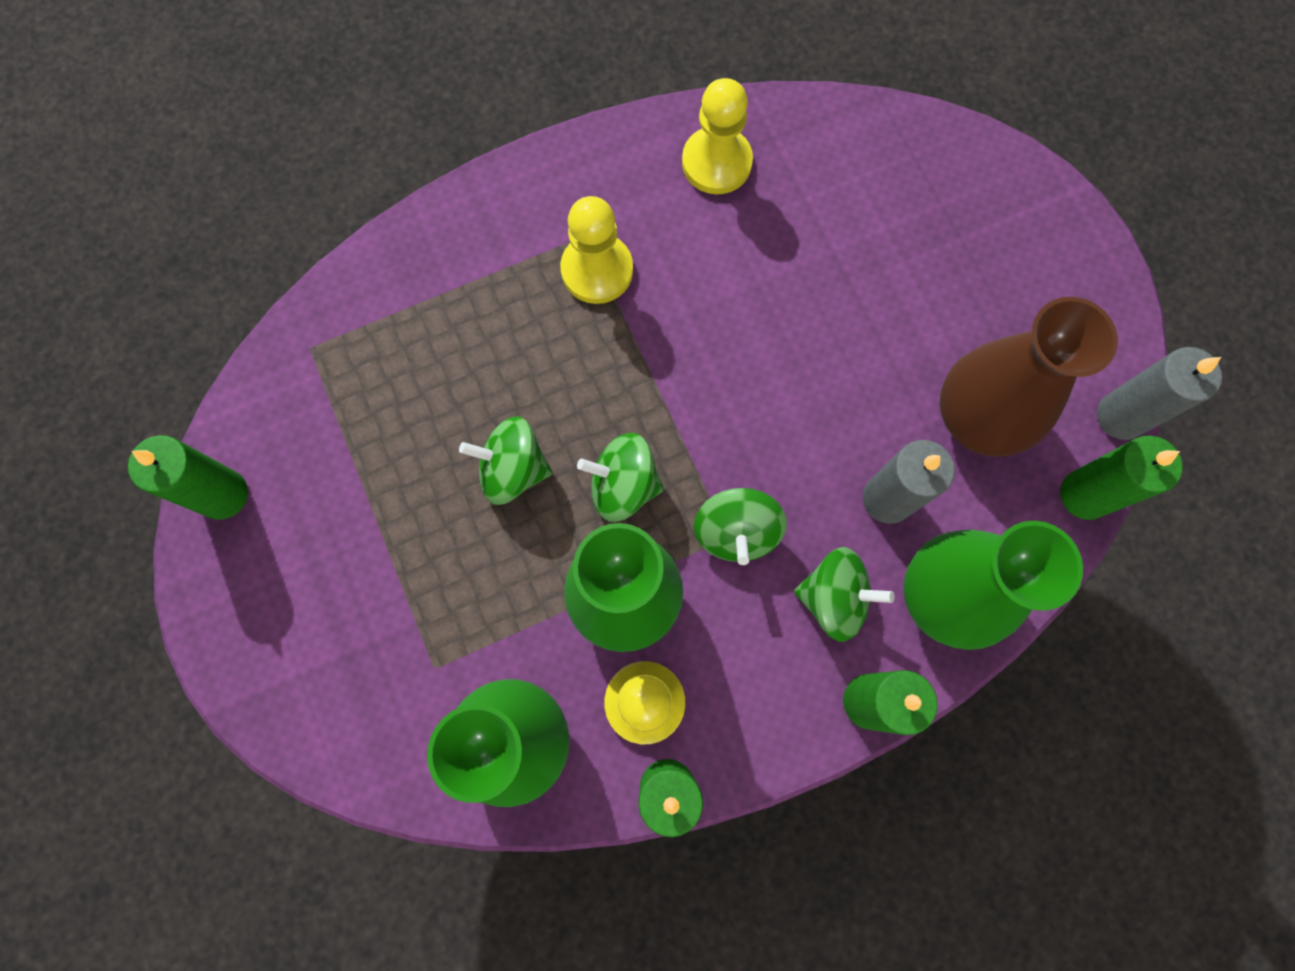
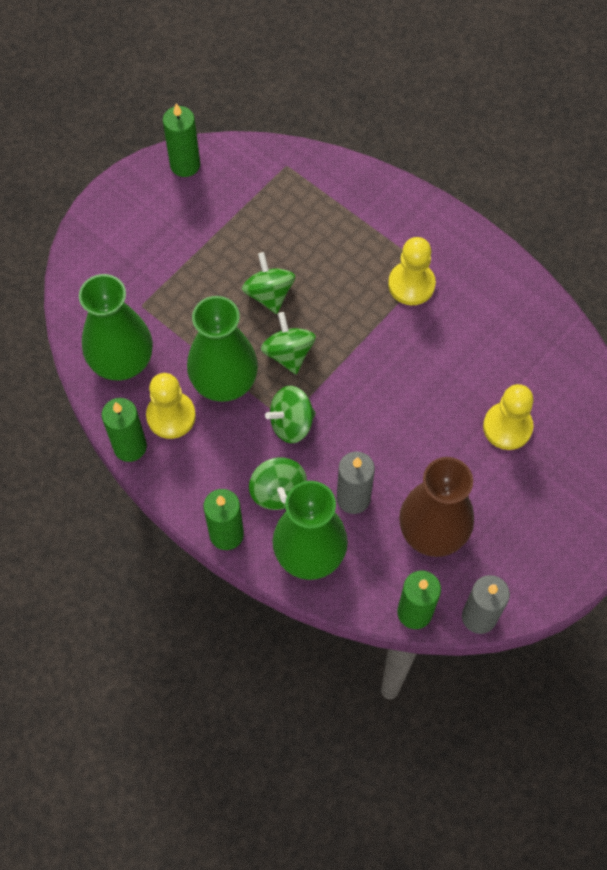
camera: 65 degrees right, 10 degrees down
(716, 162) = (518, 319): yellow pawn -> yellow pawn (507, 427)

